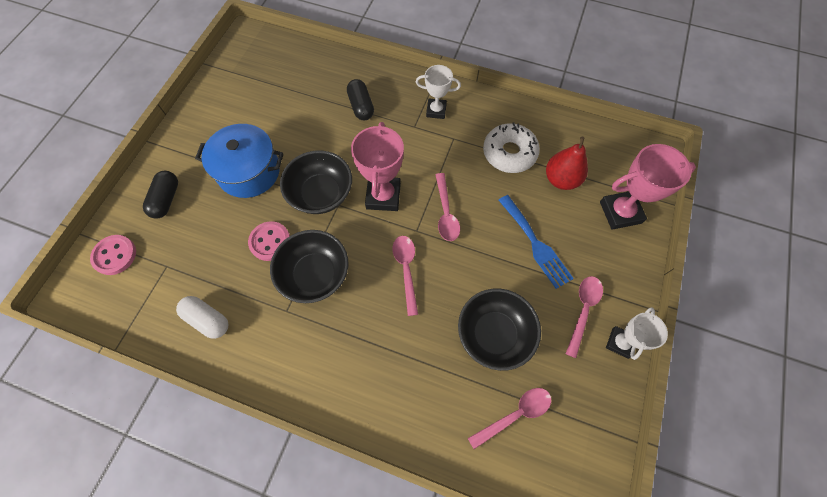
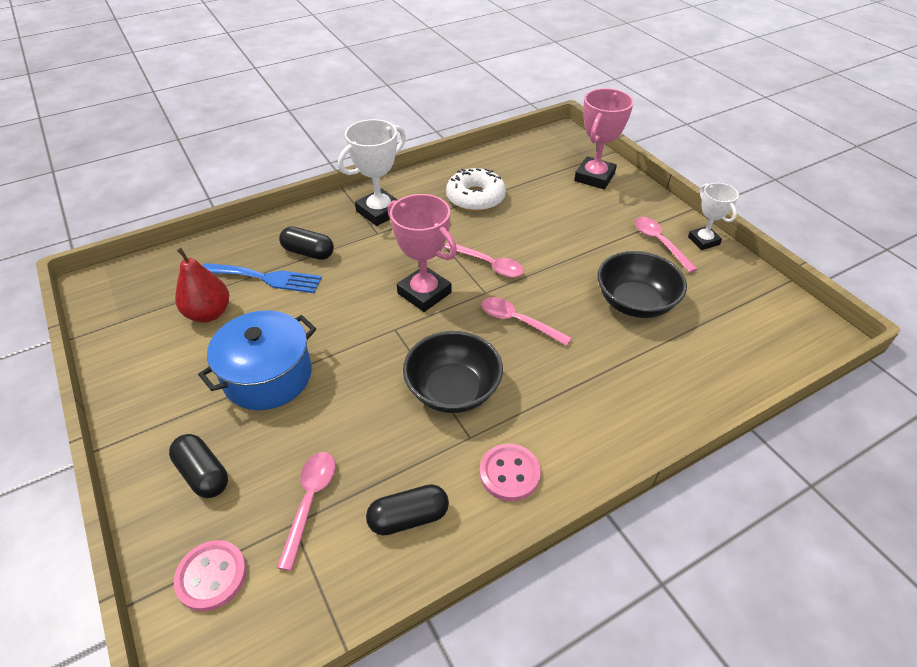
camera: 50 degrees left, 20 degrees down
(207, 320) = (408, 518): white capsule -> black capsule
(270, 242) = (374, 406): pink button -> pink button (509, 473)
(321, 194) = (367, 334): black bowl -> none
(436, 110) = (379, 211): white trophy -> white trophy, size x1.58
(515, 414) = (719, 332): pink spoon -> pink spoon (310, 501)
(535, 244) = (575, 233): blue fork -> blue fork (266, 278)
(561, 179) = (533, 187): red pear -> red pear (209, 313)

